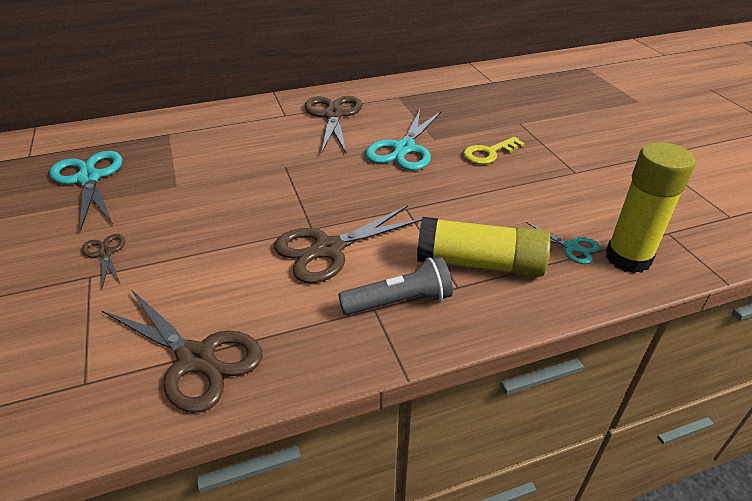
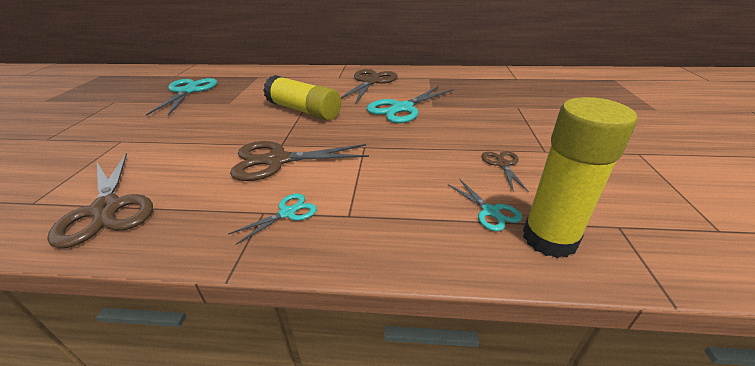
camera: 25 degrees right, 5 degrees down
(105, 253) = (145, 130): brown scissors -> brown scissors (502, 164)
(399, 302) = (287, 213): grey flashlight -> turquoise scissors
(479, 264) = (386, 202): yellow glue stick -> yellow glue stick (303, 111)
(488, 153) = (470, 123): yellow key -> none

